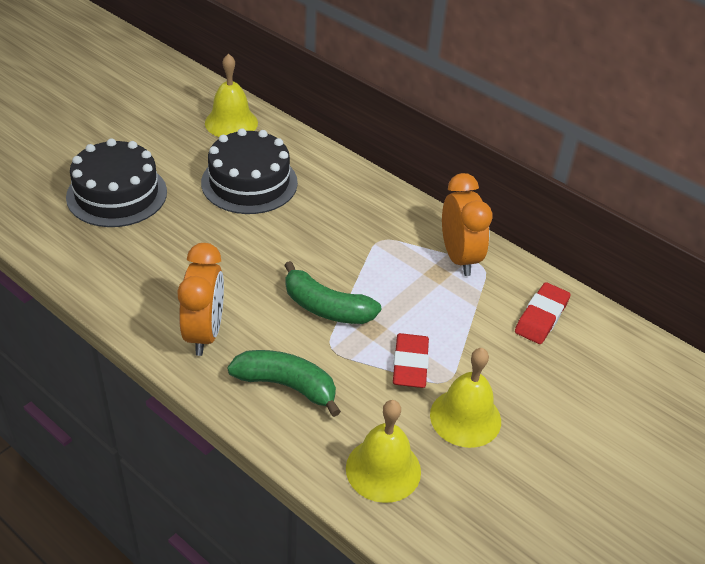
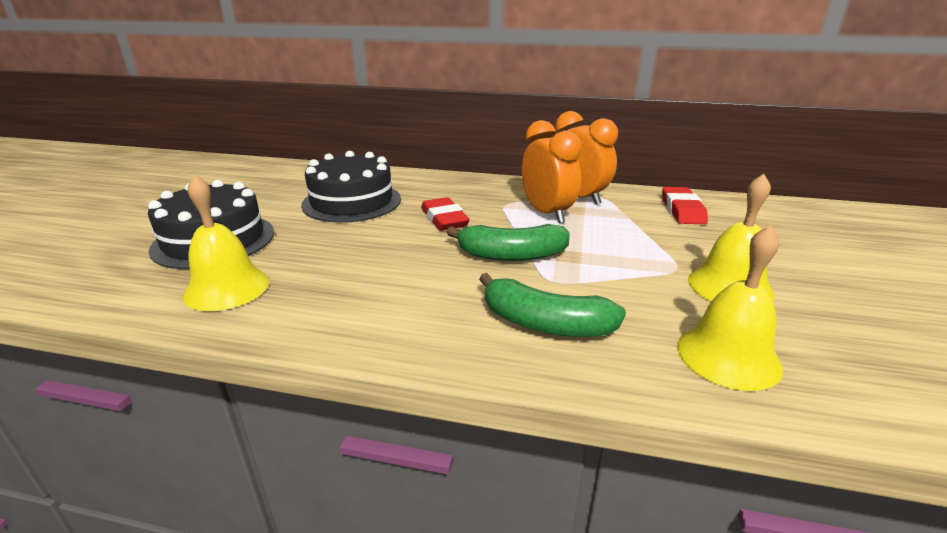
camera: 25 degrees left, 15 degrees down
(204, 333) = (409, 313): orange clock -> orange clock (547, 213)
(231, 122) = (302, 175): yellow bell -> yellow bell (227, 288)
(287, 385) = (545, 324): green banana -> green banana turned 150 degrees counterclockwise
(410, 364) = (633, 268): red eraser -> red eraser (444, 219)

